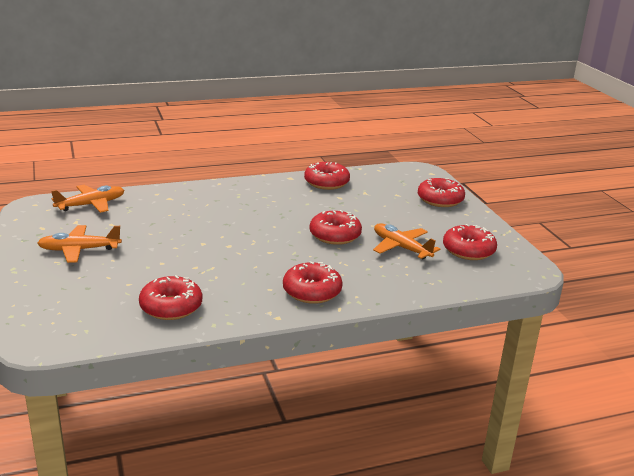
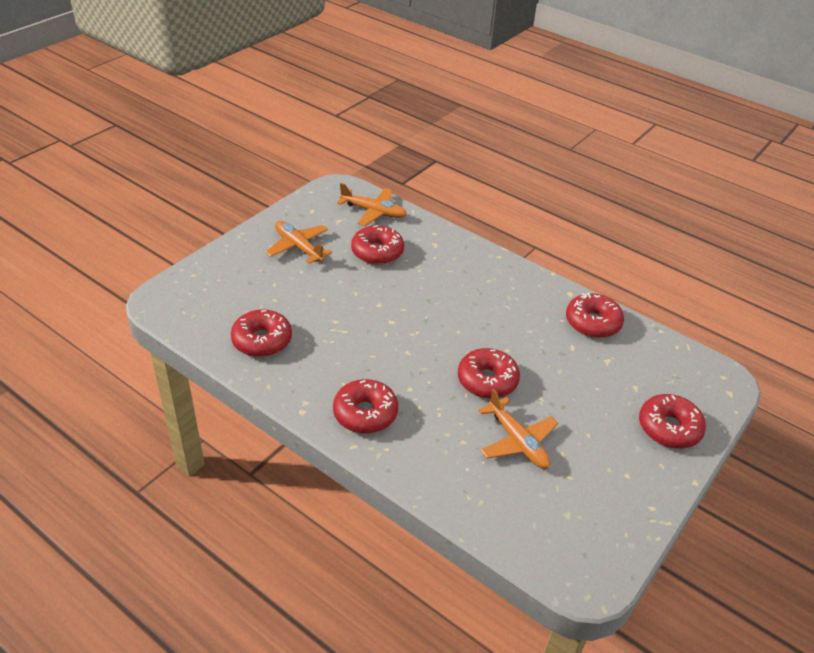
camera: 55 degrees right, 15 degrees up
(401, 247) = (517, 441): orange plane -> orange plane turned 135 degrees clockwise
(468, 250) = (573, 501): red donut -> red donut (377, 252)

